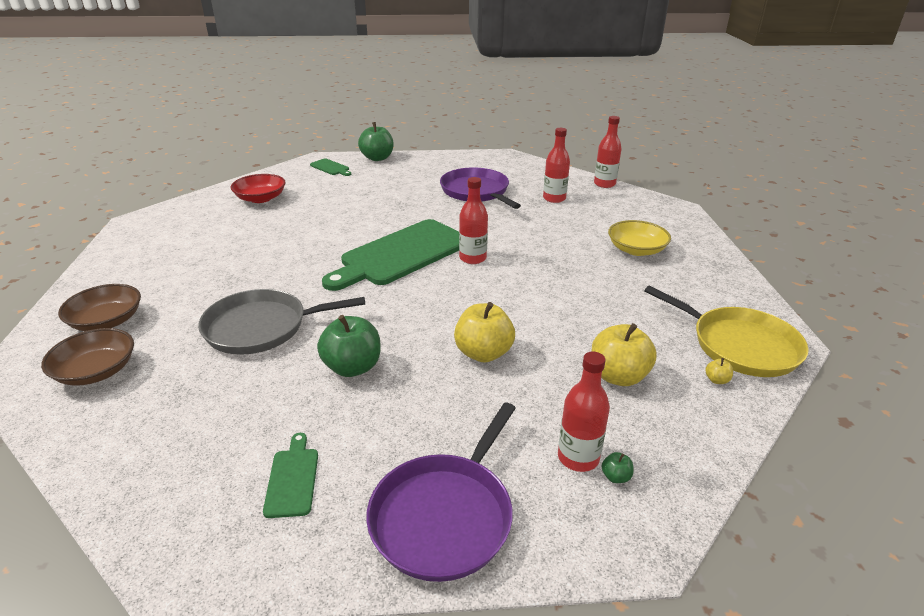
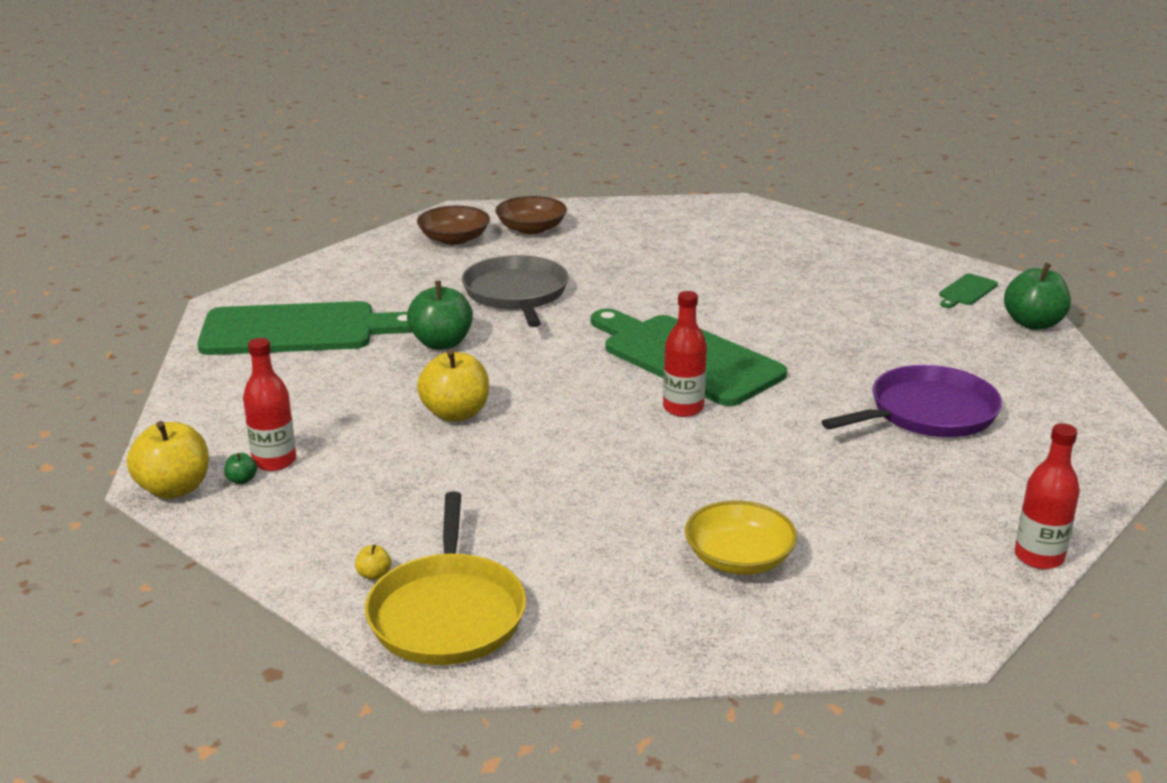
camera: 90 degrees right, 5 degrees down
(260, 198) = (830, 258): red bowl -> none
(292, 478) = (297, 330): green cutting board -> green cutting board, size x2.42
(445, 516) = (232, 394): purple pan -> none
(554, 198) = (931, 489): red bottle -> none
(618, 376) = (397, 500): yellow apple -> yellow apple (174, 488)
(739, 345) = (447, 613): yellow pan -> yellow pan turned 45 degrees counterclockwise

